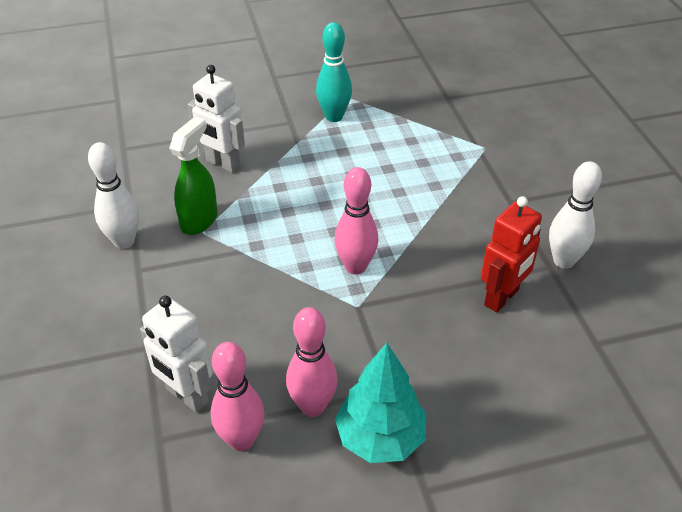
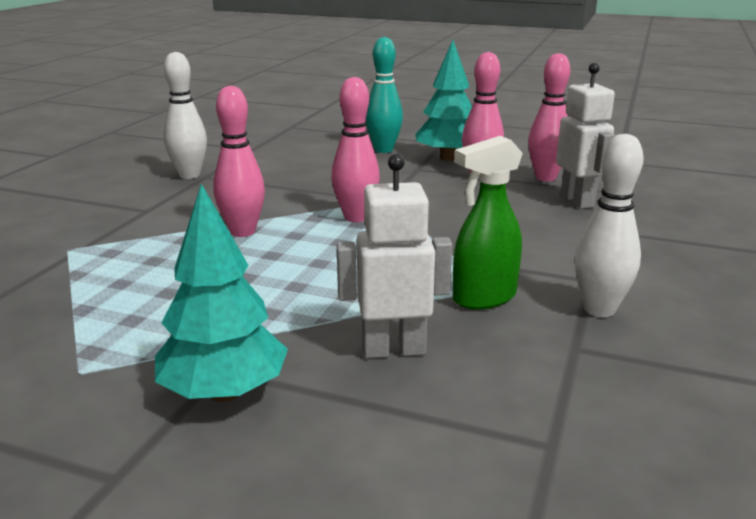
camera: 145 degrees left, 20 degrees down
(223, 164) = (393, 350): white robot -> white robot turned 75 degrees counterclockwise
(276, 114) = (224, 393): none -> turquoise tree
(334, 117) = (151, 350): turquoise bowling pin -> turquoise bowling pin (383, 150)
(411, 211) = (243, 232): none -> pink bowling pin
(502, 298) = (271, 175): red robot -> none

